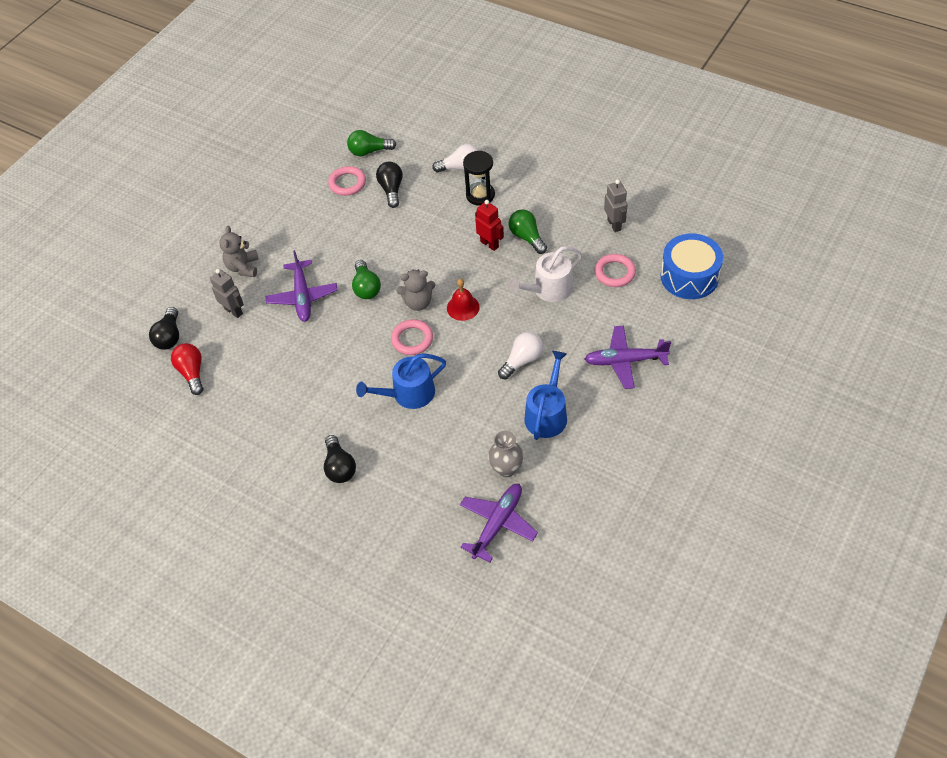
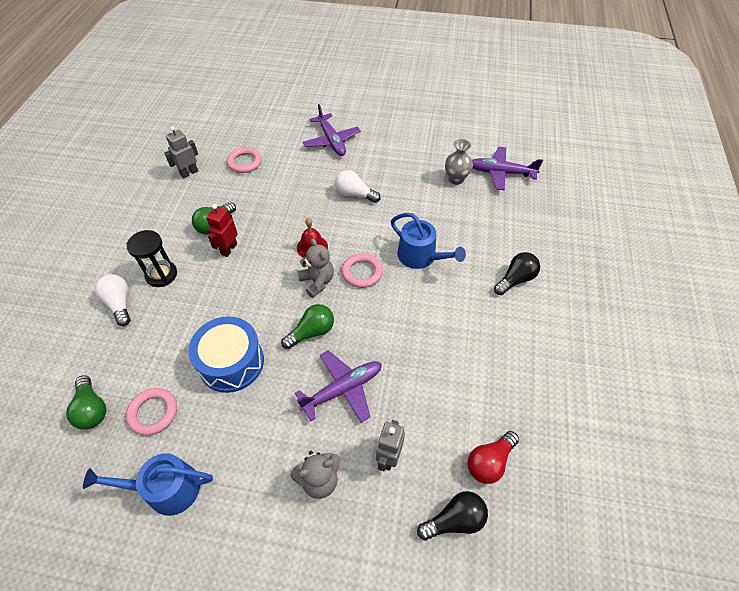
camera: 115 degrees left, 0 degrees up
(391, 189) = (160, 359): black light bulb -> none
(547, 414) = (398, 169): blue watering can -> blue watering can (166, 489)
(548, 289) = (274, 196): white watering can -> none
(689, 276) = (238, 124): blue drum -> blue drum (231, 362)

